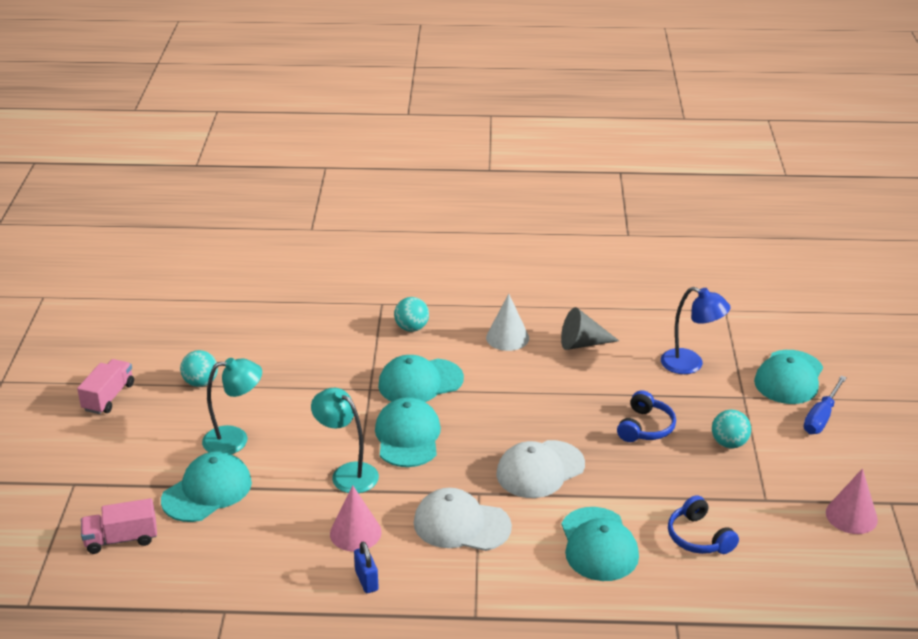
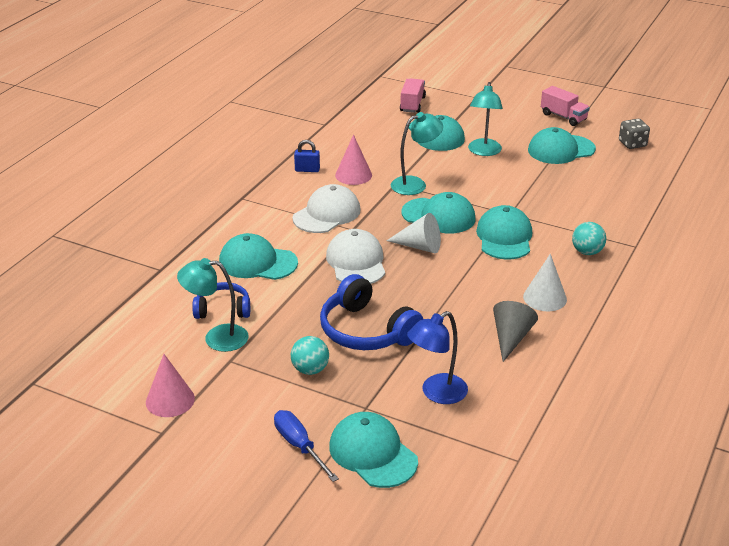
camera: 115 degrees right, 0 degrees up
(161, 336) = (632, 144): none -> grey dice
(201, 383) = (561, 150): turquoise ball -> turquoise cap
(478, 434) = (419, 246): none -> white cone
(645, 427) = (366, 331): blue headphones -> blue headphones, size x1.65
(744, 522) = (217, 338): none -> turquoise lamp

